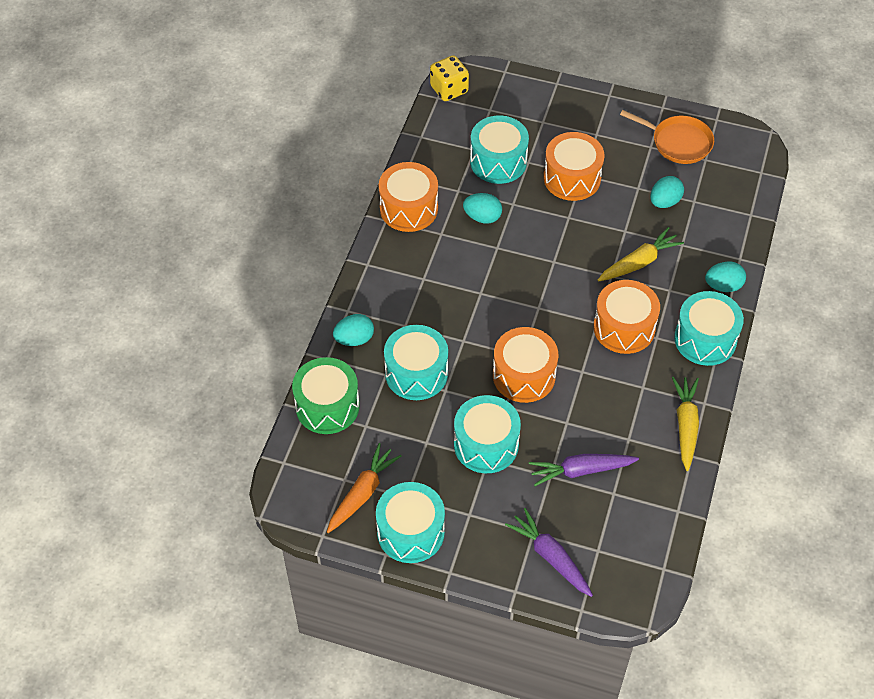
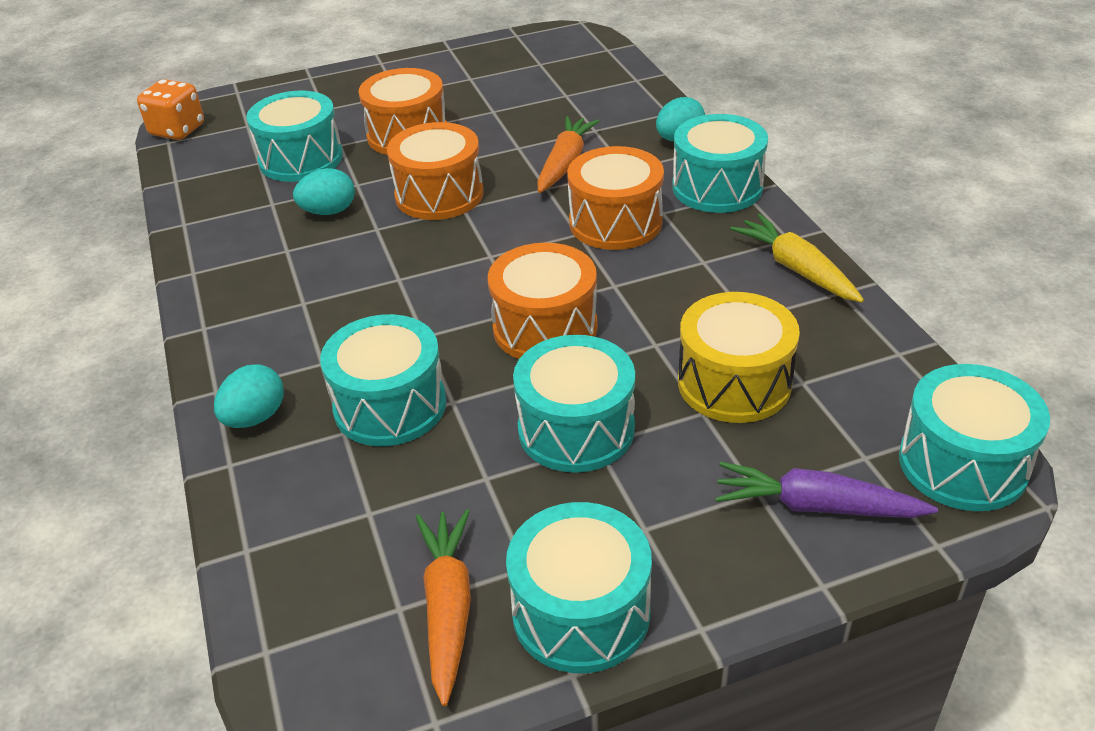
camera: 35 degrees left, 15 degrees down
(327, 406) = (281, 524): green drum -> none
(408, 208) = (217, 248): orange drum -> orange drum (439, 195)
(449, 89) = (177, 130): yellow dice -> orange dice
(581, 471) = (734, 383): purple carrot -> yellow drum
(637, 585) = (962, 464): none -> turquoise drum
(639, 262) = (565, 163): yellow carrot -> orange carrot
(664, 202) = (535, 108): turquoise egg -> none
(678, 142) = (497, 64): orange pan -> none

